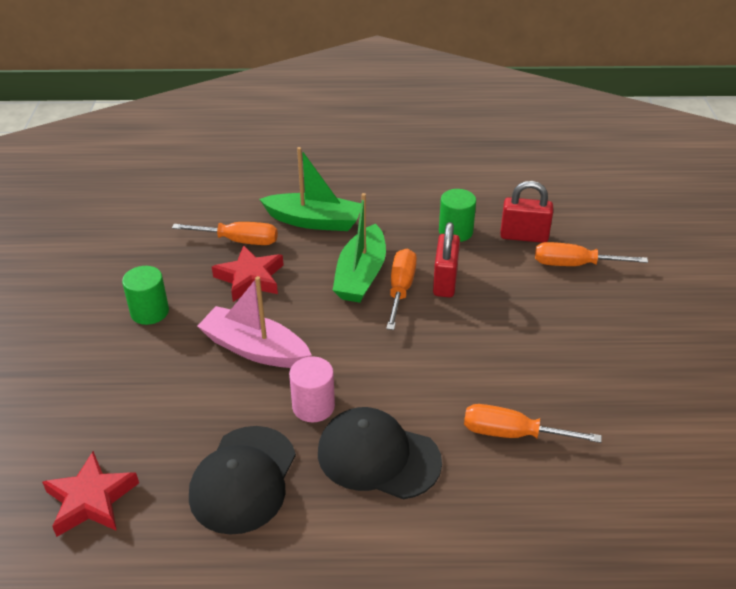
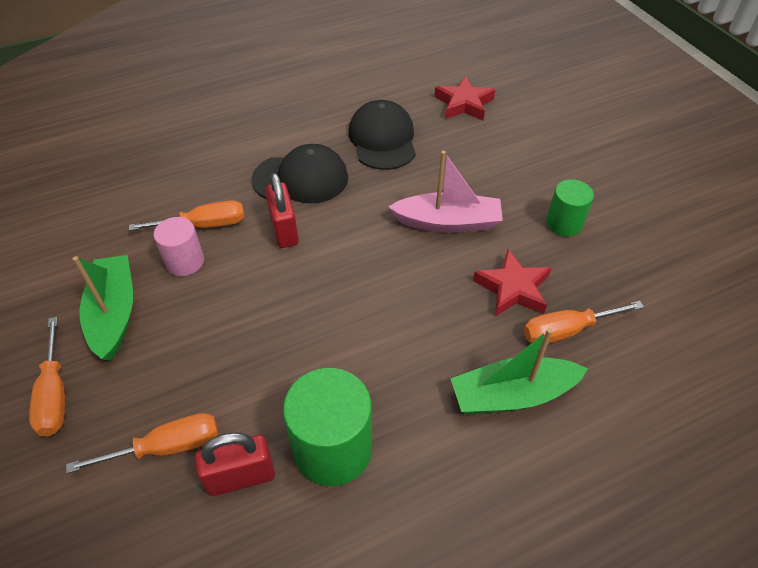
camera: 155 degrees right, 10 degrees up
(313, 406) = (368, 195): pink cylinder -> pink cylinder (185, 261)
(361, 275) = (407, 334): green boat -> green boat (114, 313)
(400, 289) = (357, 331): orange screwdriver -> orange screwdriver (55, 394)
(445, 281) = (315, 359): red padlock -> red padlock (284, 230)
(455, 231) = (333, 448): green cylinder -> green cylinder, size x1.67

